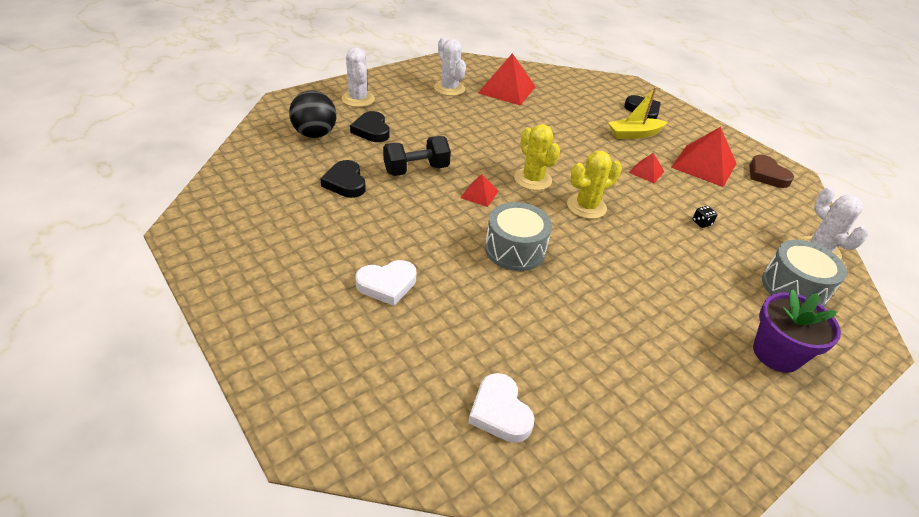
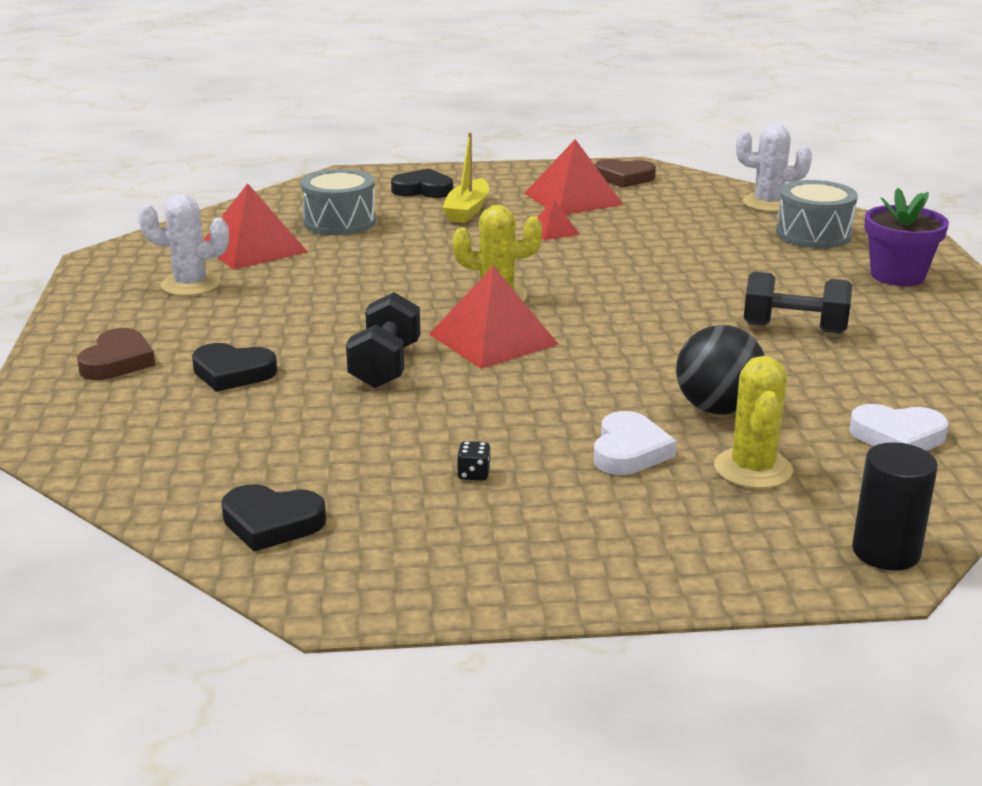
camera: 55 degrees left, 15 degrees down
(315, 134) = (181, 422): black ball -> black ball (717, 409)
(333, 439) = (886, 552): none -> black cylinder
(345, 183) = (357, 427): black heart -> black heart (272, 523)
(358, 99) = (117, 361): white cactus -> brown heart
(479, 194) = (493, 339): red pyramid -> red pyramid, size x1.97
(515, 249) = (631, 350): grey drum -> grey drum (339, 222)
(586, 206) = (587, 284): yellow cactus -> yellow cactus (753, 469)
(619, 316) = (794, 328): none -> black dumbbell
(701, 223) = (676, 237): black dice -> black dice (473, 474)

